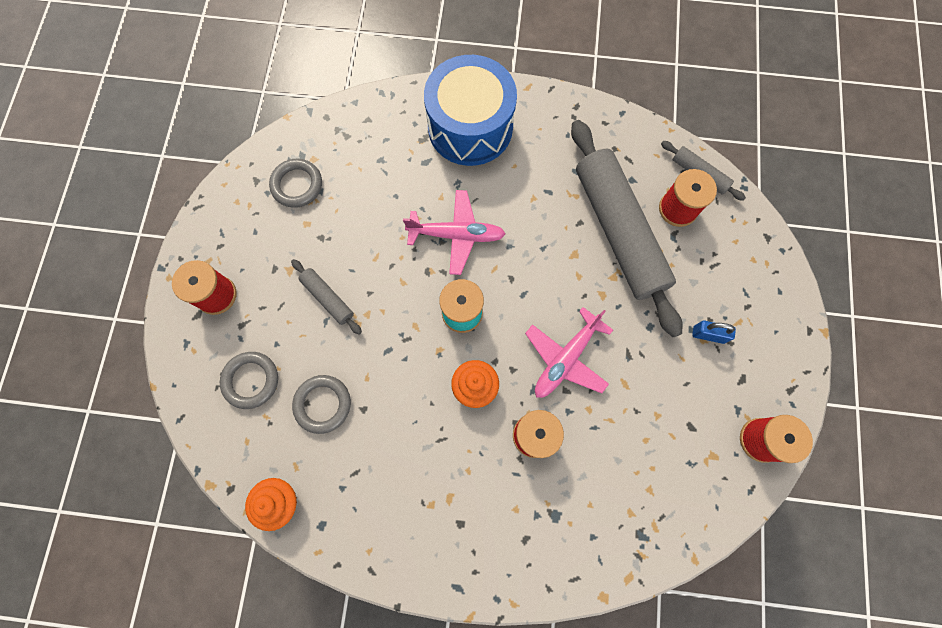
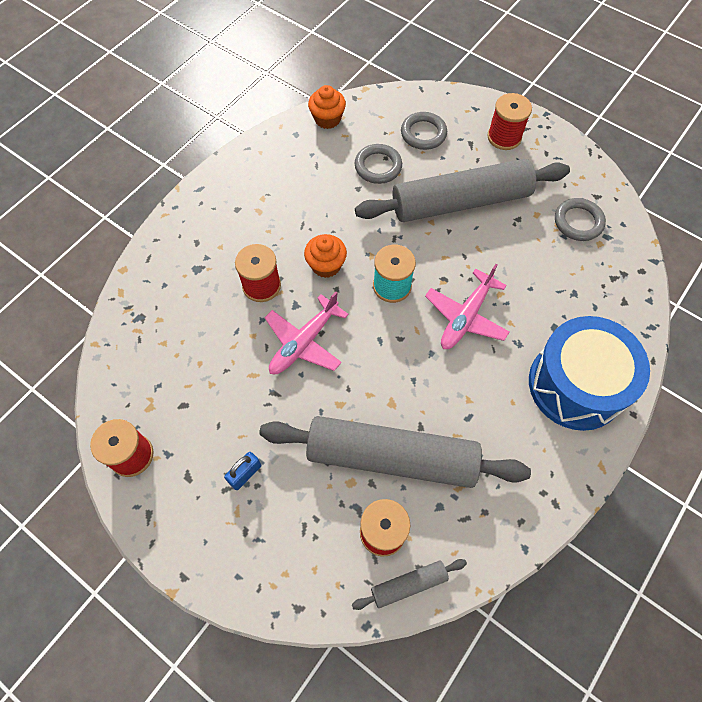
camera: 120 degrees right, 10 degrees down
(328, 298) = (460, 202): grey rolling pin -> grey rolling pin, size x2.36
(566, 358) = (304, 342): pink plane -> pink plane turned 120 degrees counterclockwise

